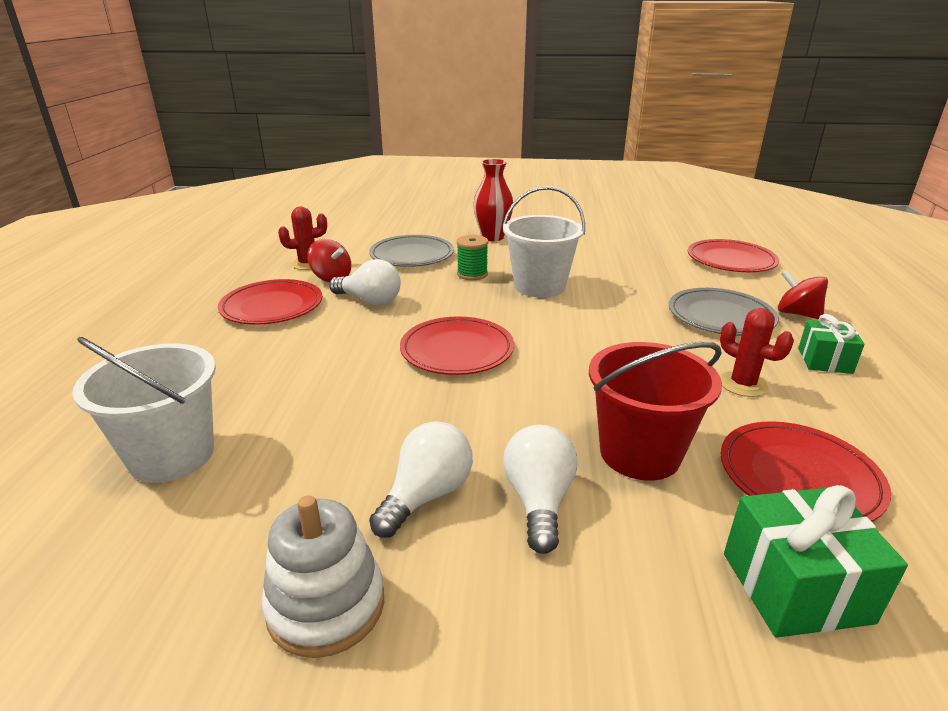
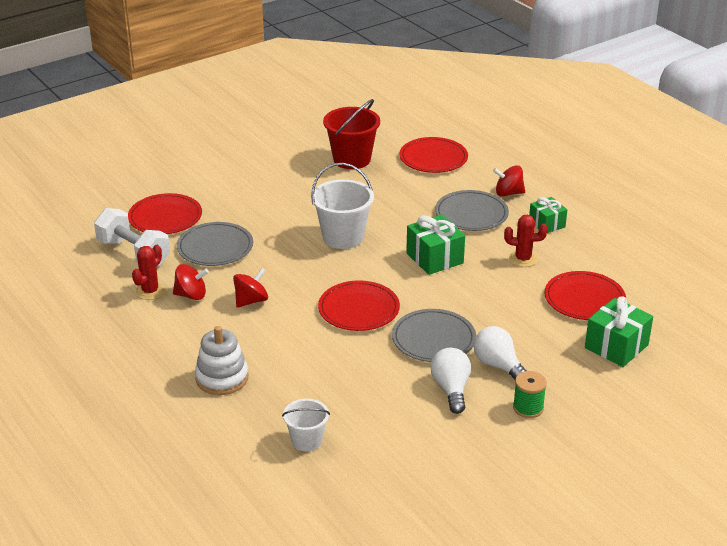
camera: 40 degrees left, 5 degrees up
(171, 455) = (307, 440): white bucket -> white bucket, size x0.60
(272, 306) = (192, 337): red plate -> red plate (165, 217)
(326, 605) = (471, 446): white stacking toy -> white stacking toy (222, 378)
(346, 238) = (133, 253): none -> white dumbbell
(370, 301) = (251, 301): white light bulb -> red spinning top
(472, 274) = (285, 246): green spool -> green spool (528, 408)
(492, 237) = (248, 202): red vase -> none
(495, 419) = (433, 339): none -> grey plate
(617, 339) = (434, 258): none -> green gift
(640, 453) = (514, 322): red bucket -> red bucket (352, 159)

